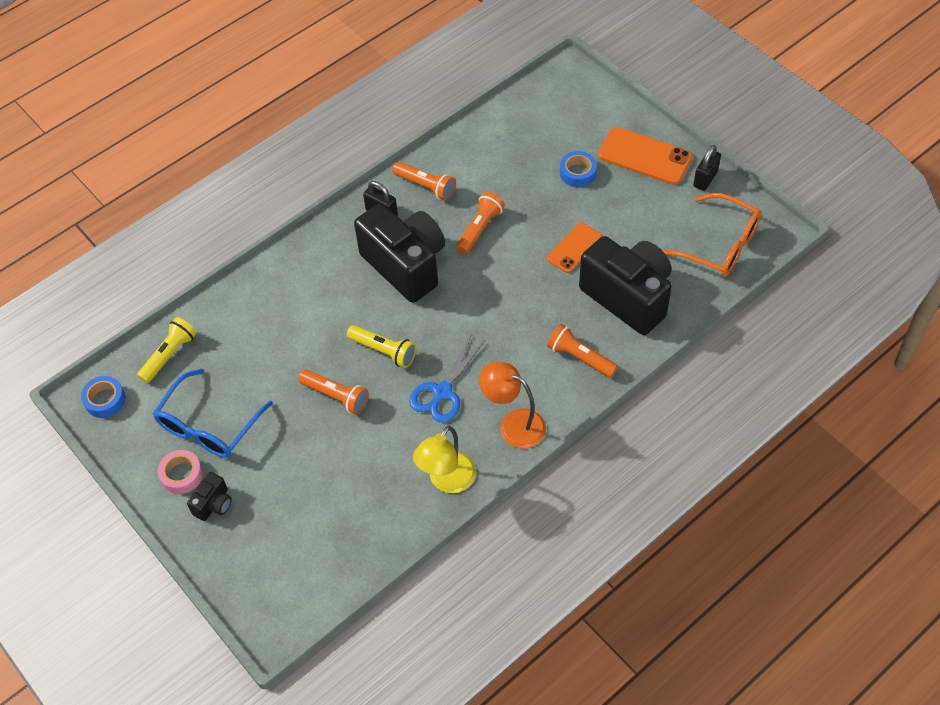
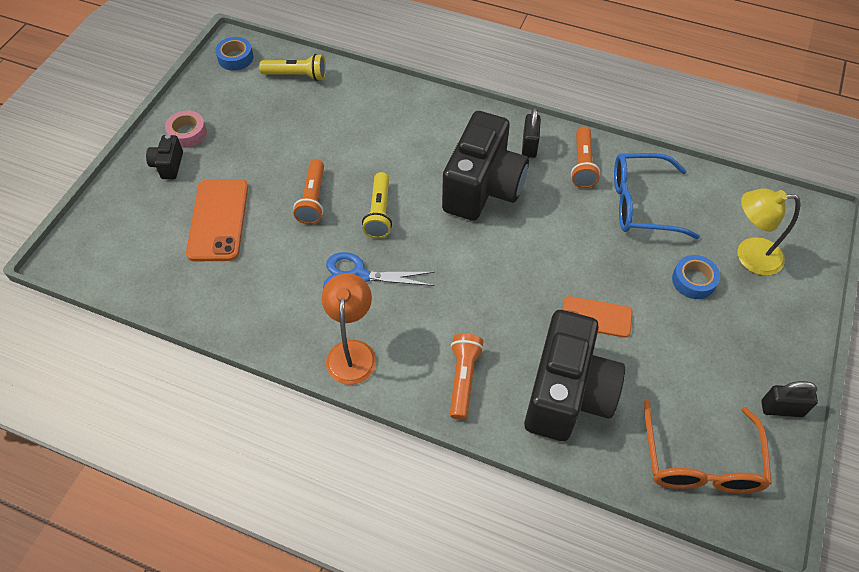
camera: 60 degrees right, 0 degrees up
(208, 426) = (241, 129): blue glasses -> blue glasses (640, 204)
(214, 504) = (168, 165): black camera -> black camera turned 90 degrees clockwise
(447, 481) = (262, 322): yellow lamp -> yellow lamp (749, 256)
(480, 228) = (564, 227): orange flashlight -> none
(645, 156) = (764, 334): orange phone -> orange phone (218, 220)

